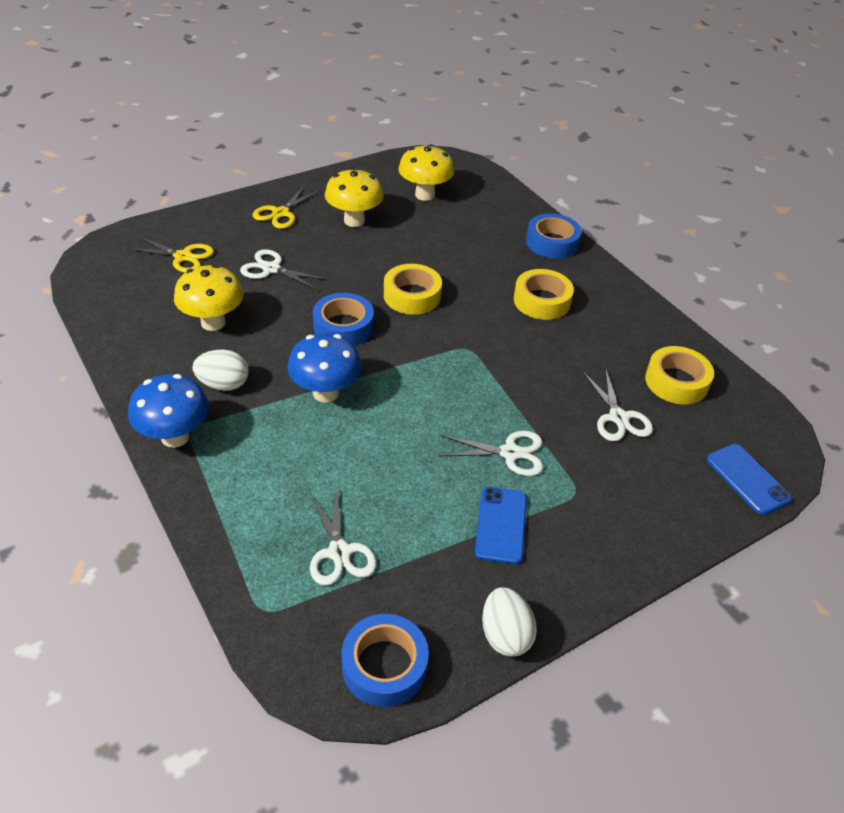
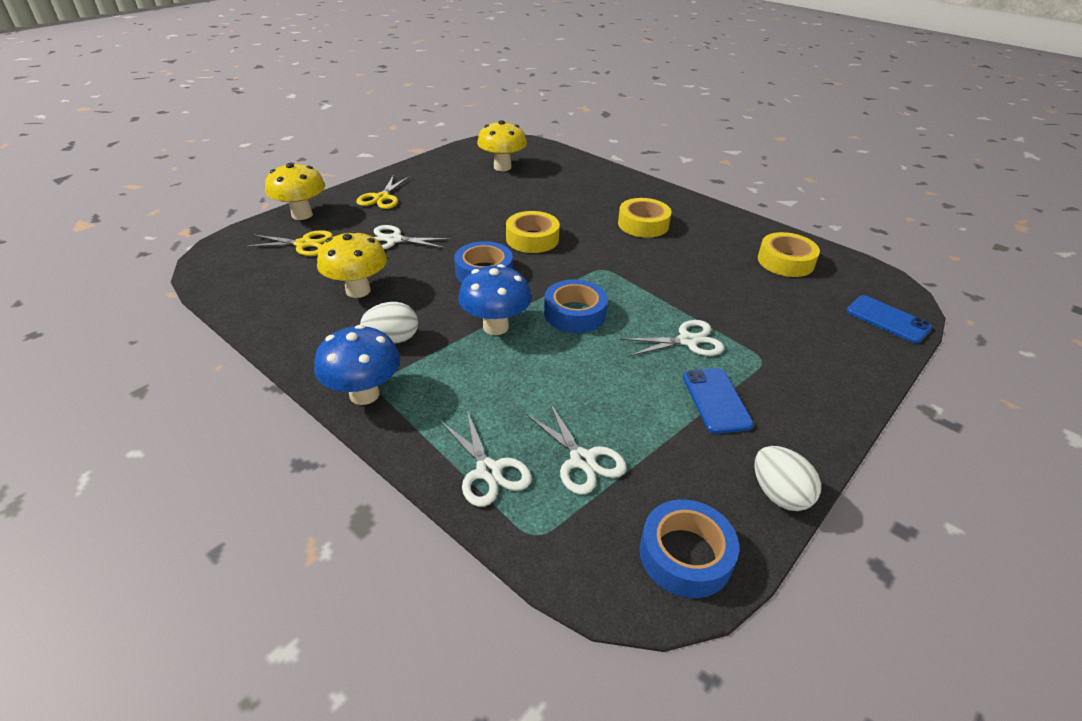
camera: 15 degrees left, 5 degrees down
(354, 221) = (451, 193): yellow mushroom -> yellow mushroom (302, 215)
(552, 243) = (626, 184): blue tape -> blue tape (574, 313)
(618, 418) = (758, 296): white scissors -> white scissors (488, 471)

